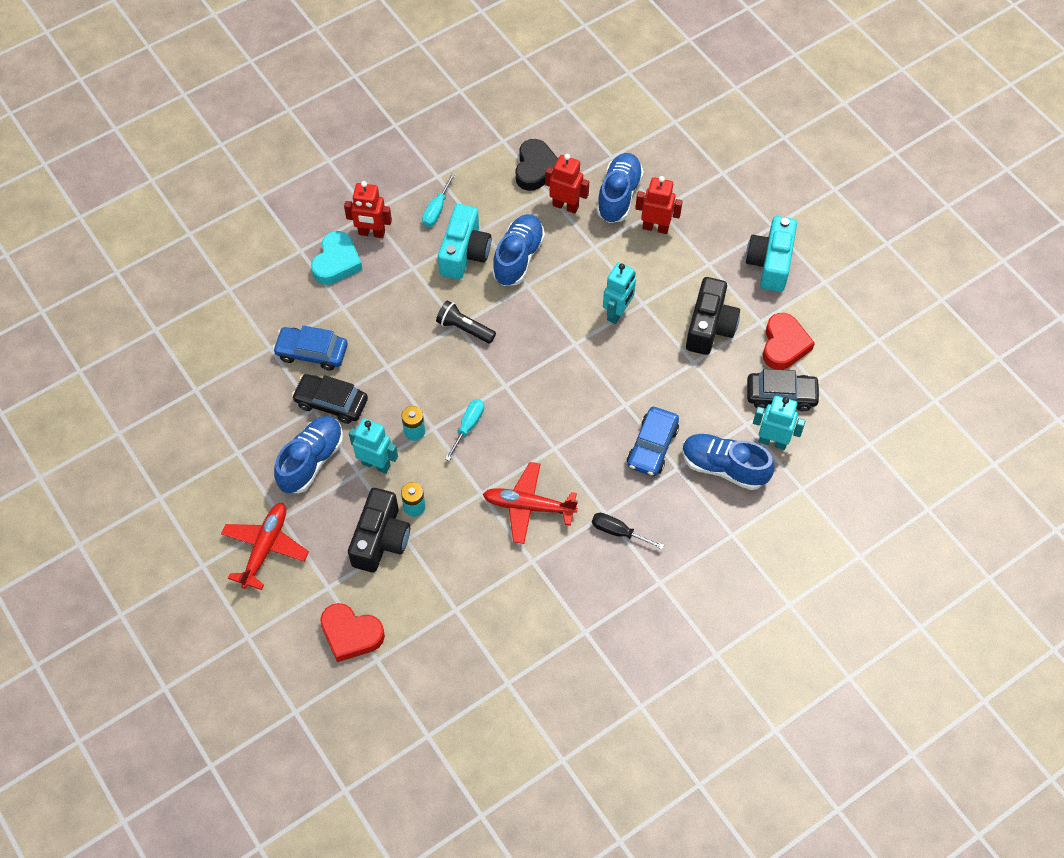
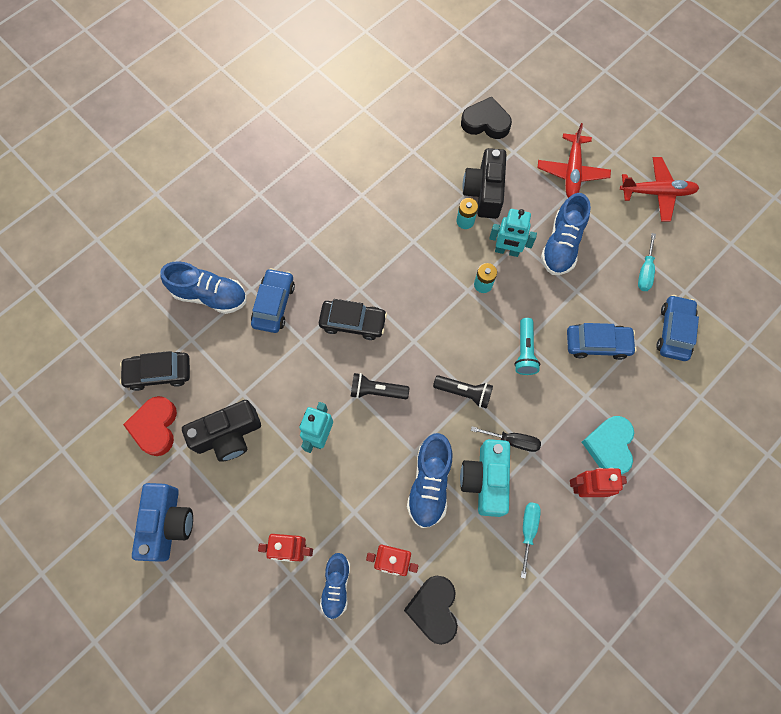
camera: 170 degrees right, 10 degrees up
(226, 352) = (674, 331): none -> blue car
(331, 403) = (563, 298): black car -> black car (353, 322)
(351, 634) = (486, 122): red heart -> black heart
(390, 357) = (524, 351): none -> turquoise flashlight
(468, 426) = (437, 297): turquoise screwdriver -> turquoise screwdriver (645, 271)
(528, 506) = (372, 236): red plane -> red plane (657, 193)
(553, 343) = (377, 391): none -> black flashlight
(618, 196) = (336, 586): blue shoe -> blue shoe, size x0.66
(618, 532) = (295, 227): black screwdriver -> black screwdriver (513, 441)
(709, 327) = (228, 435): black camera -> black camera turned 120 degrees counterclockwise
(770, 263) = (168, 523): turquoise camera -> blue camera
(772, 441) = (167, 326): turquoise robot -> none

